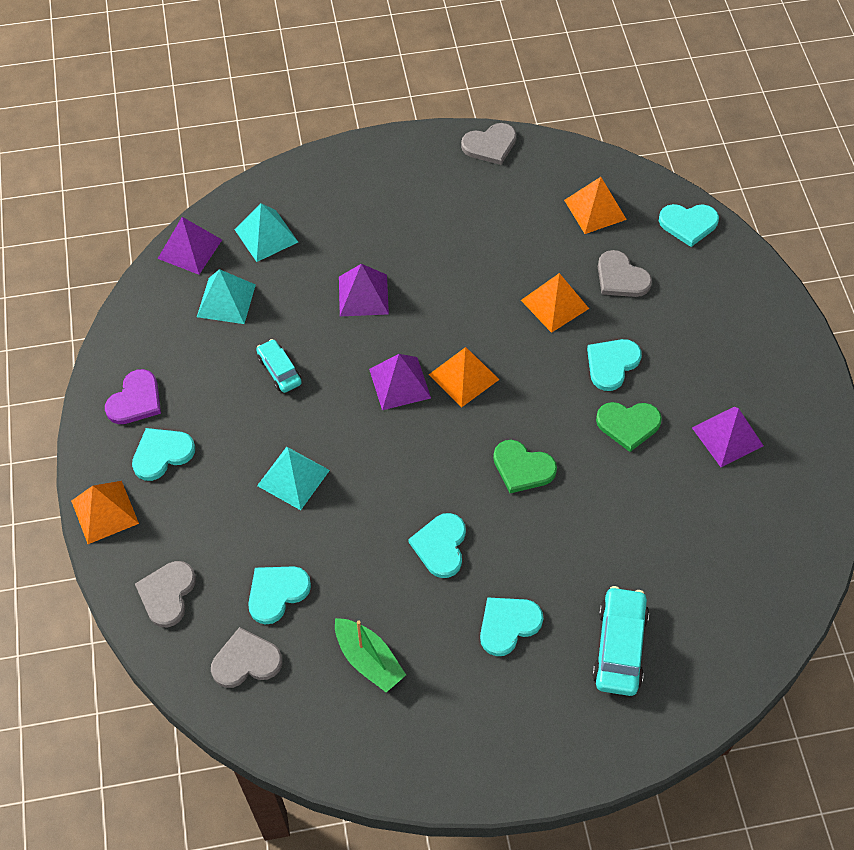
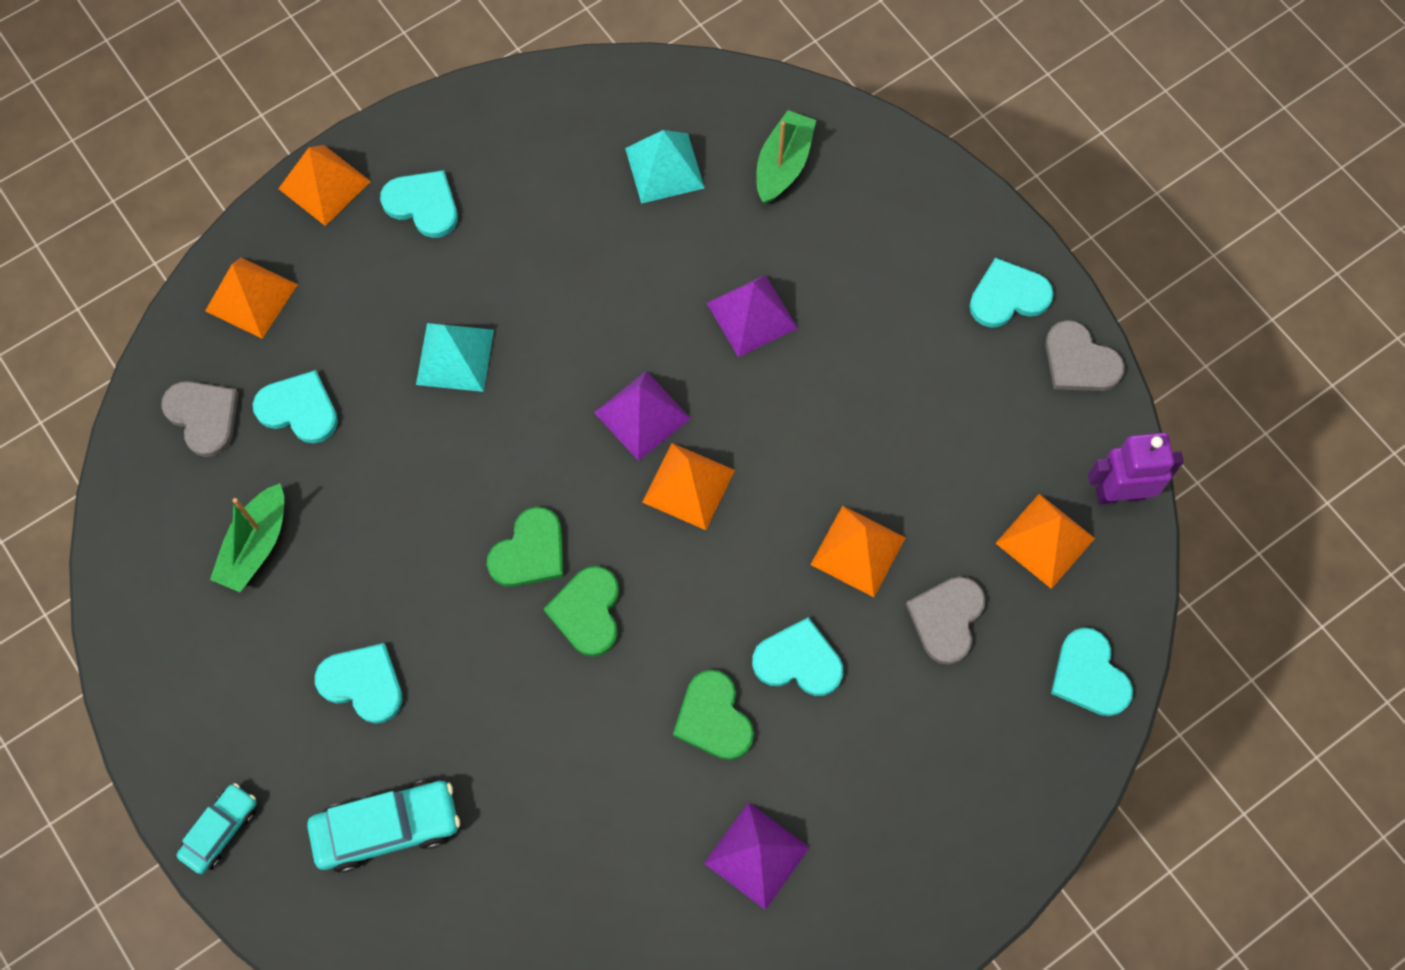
camera: 65 degrees right, 10 degrees up
(135, 400) = (480, 142): purple heart -> none
(167, 594) = (251, 297): grey heart -> orange pyramid
(190, 249) = (718, 92): purple pyramid -> none
(266, 235) = (783, 165): turquoise pyramid -> green boat
(279, 370) = (594, 273): turquoise car -> turquoise car (221, 830)
(440, 546) = (436, 561): turquoise heart -> turquoise heart (1008, 296)
(463, 486) = (530, 552): none -> green heart
(583, 162) = (1119, 493): none -> purple robot

